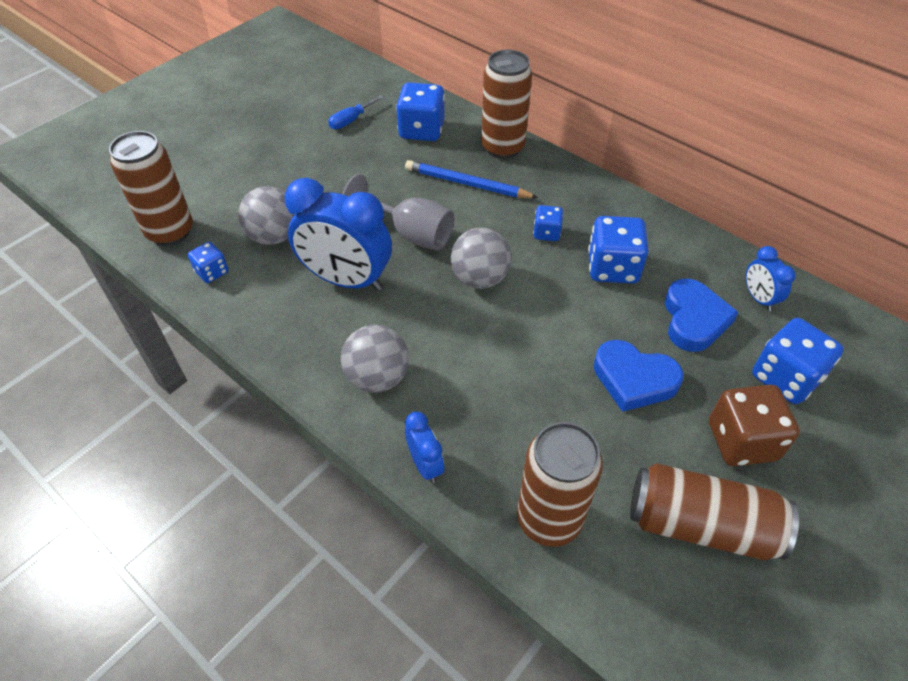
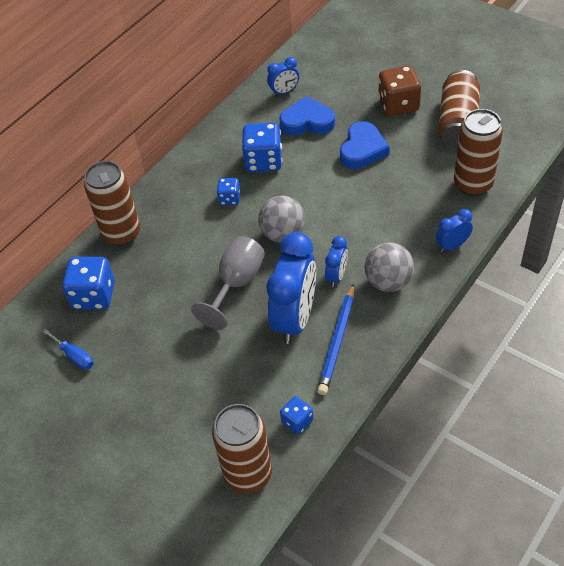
camera: 90 degrees left, 0 degrees up
(274, 236) = (248, 384): grey ball -> none
(400, 324) = (336, 276): none -> blue clock
(467, 184) = (172, 253): blue pencil -> blue pencil (337, 341)
(785, 378) = (348, 84): blue dice -> none

